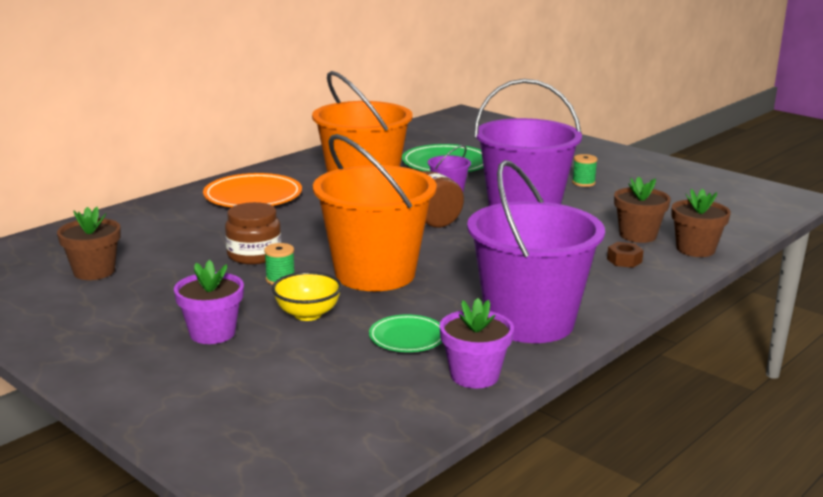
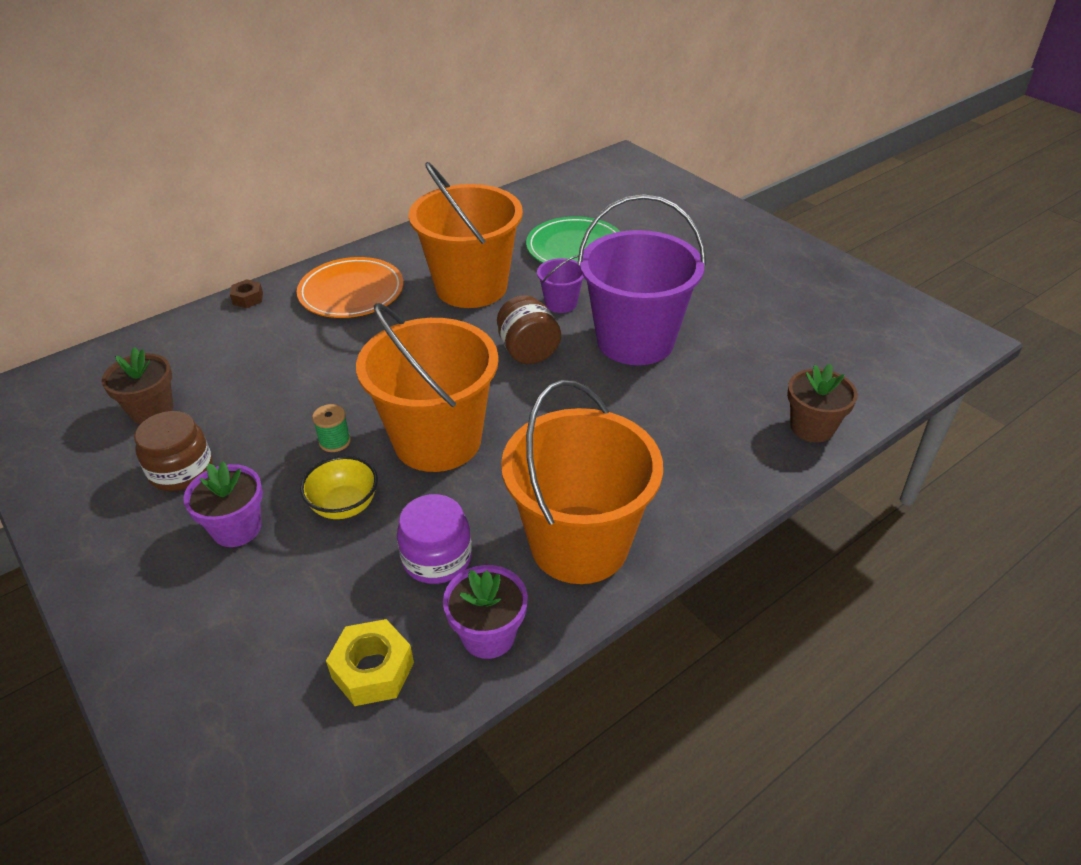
camera: 10 degrees right, 20 degrees up
(254, 255) = (321, 395): brown jar -> brown jar (181, 470)
(380, 402) = (373, 670): none -> yellow nut
(407, 337) = (437, 558): green plate -> purple jar
(529, 322) = (579, 544): purple bucket -> orange bucket
(583, 183) = (719, 293): green spool -> none
(624, 260) = (722, 441): brown nut -> brown nut (248, 299)
(638, 235) = (752, 395): brown flower pot -> none

